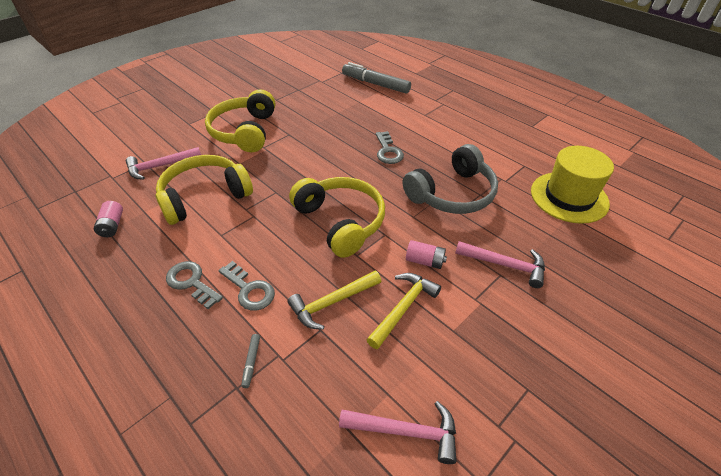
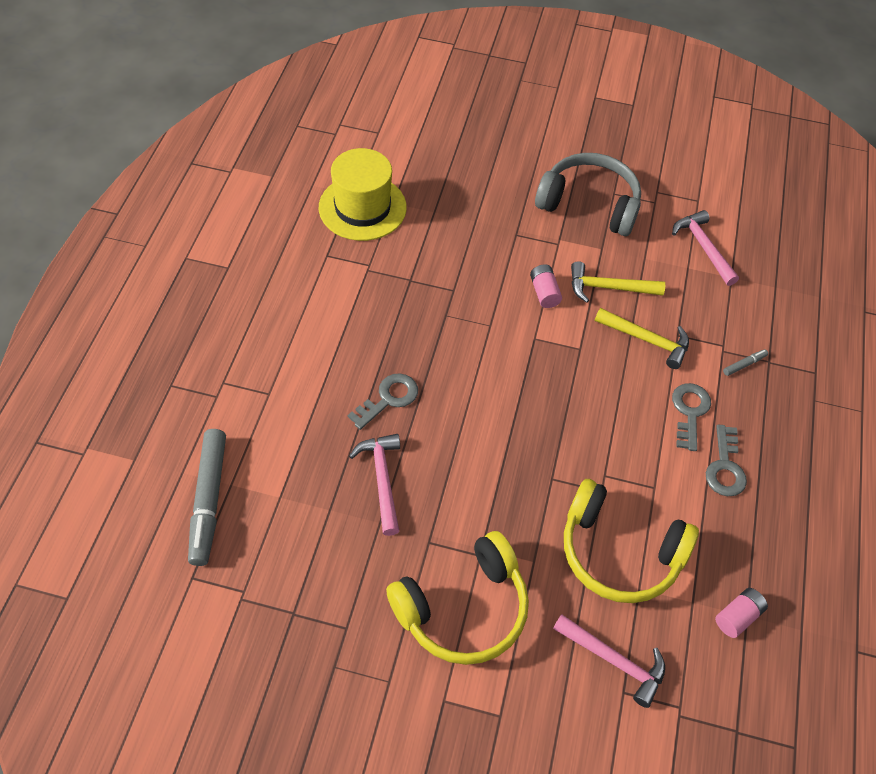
camera: 125 degrees left, 10 degrees up
(340, 221) = (547, 385): yellow headphones -> none
(452, 193) = (427, 304): grey headphones -> grey headphones (589, 204)
(505, 265) = (502, 234): pink hammer -> pink hammer (382, 480)

